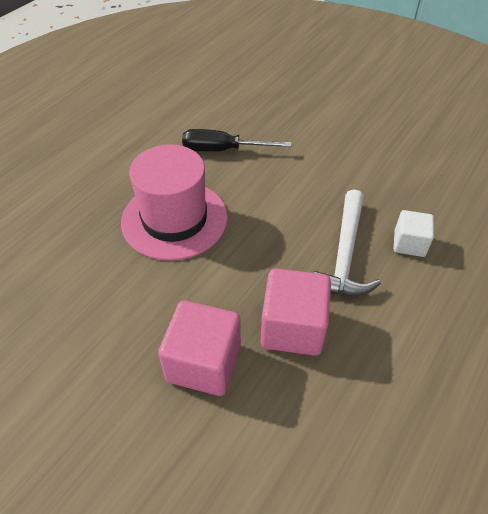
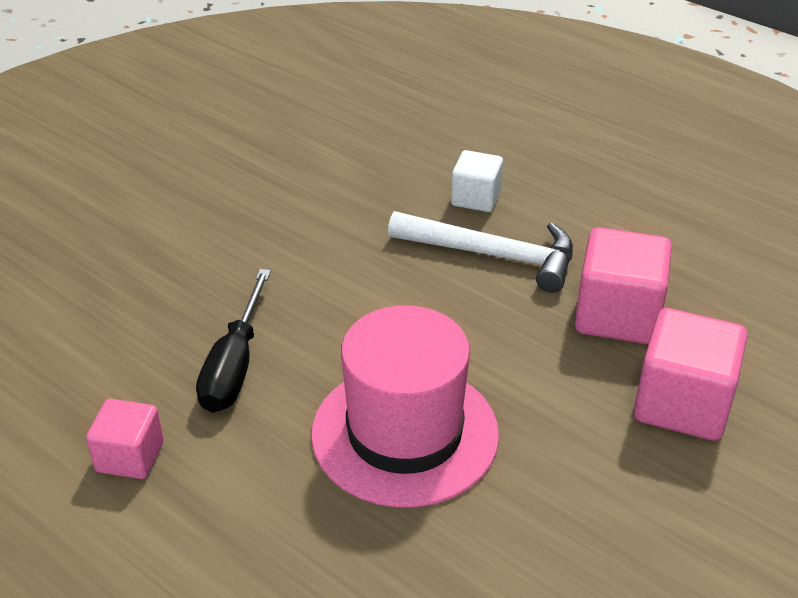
camera: 85 degrees left, 10 degrees down
(159, 126) = (130, 457): none -> pink cube

